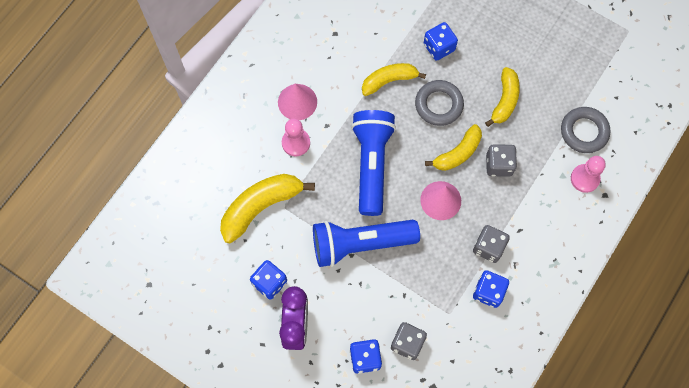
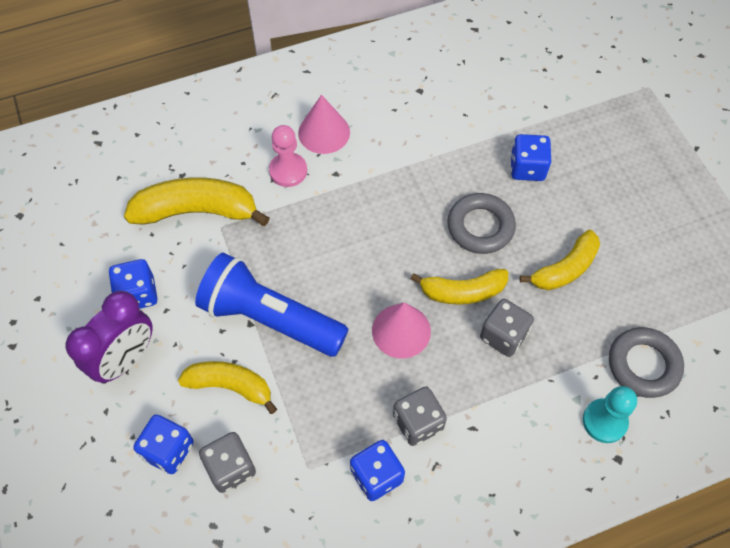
camera: 35 degrees right, 10 degrees down
(371, 164) = (352, 242): blue flashlight -> none
(389, 80) = (442, 169): yellow banana -> yellow banana (230, 386)
(585, 178) = (604, 421): pink pawn -> turquoise pawn

